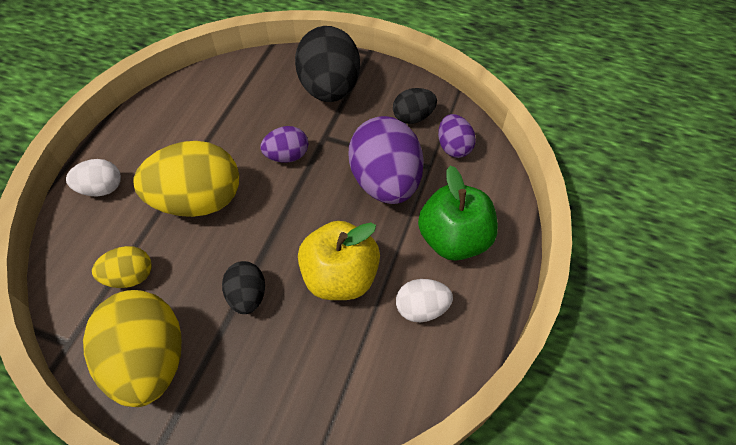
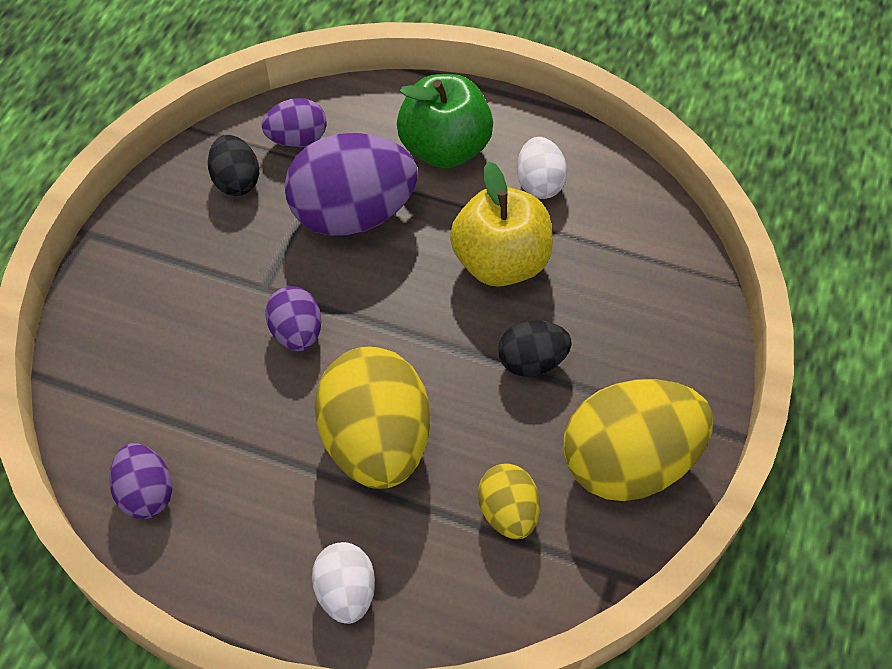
camera: 90 degrees left, 0 degrees up
(188, 96) = (146, 493): none -> purple egg
(329, 89) = (162, 284): black egg -> none

